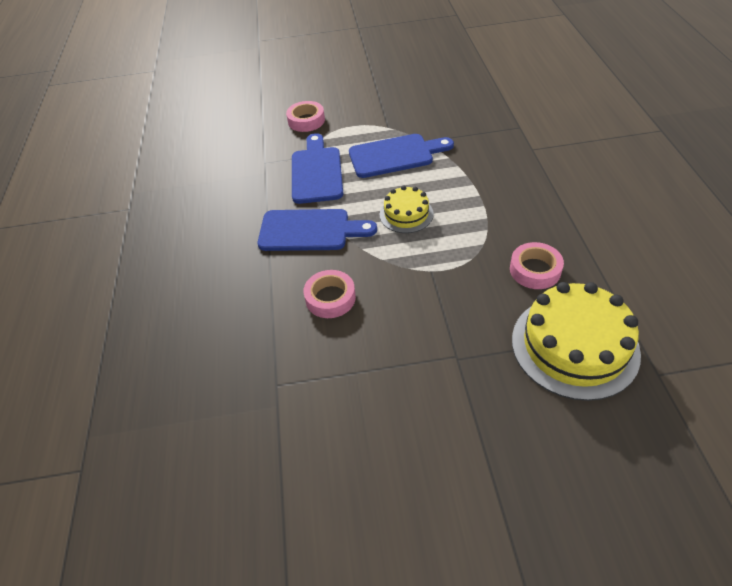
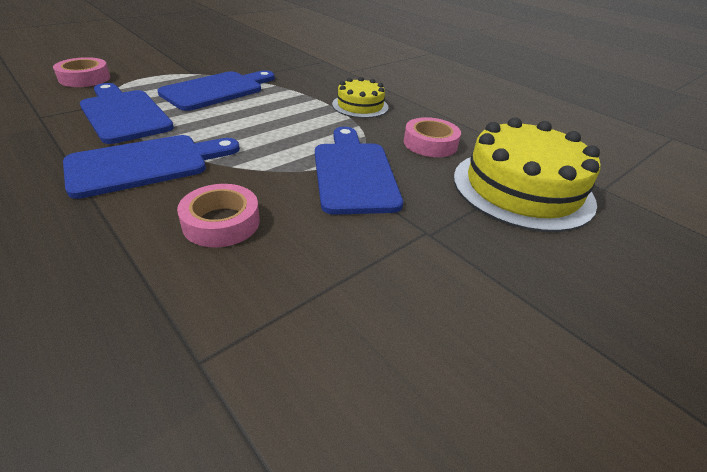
camera: 40 degrees left, 10 degrees down
(406, 214) = (264, 129): yellow cake -> yellow cake (360, 106)
(444, 283) = (354, 173): none -> blue cutting board

